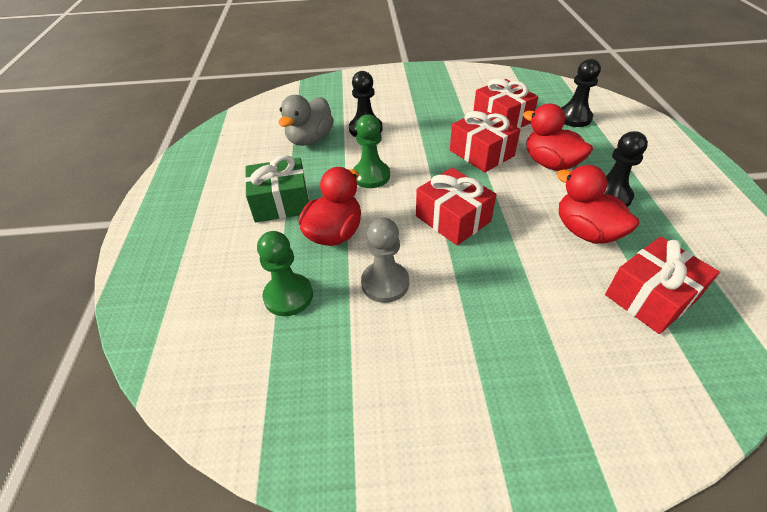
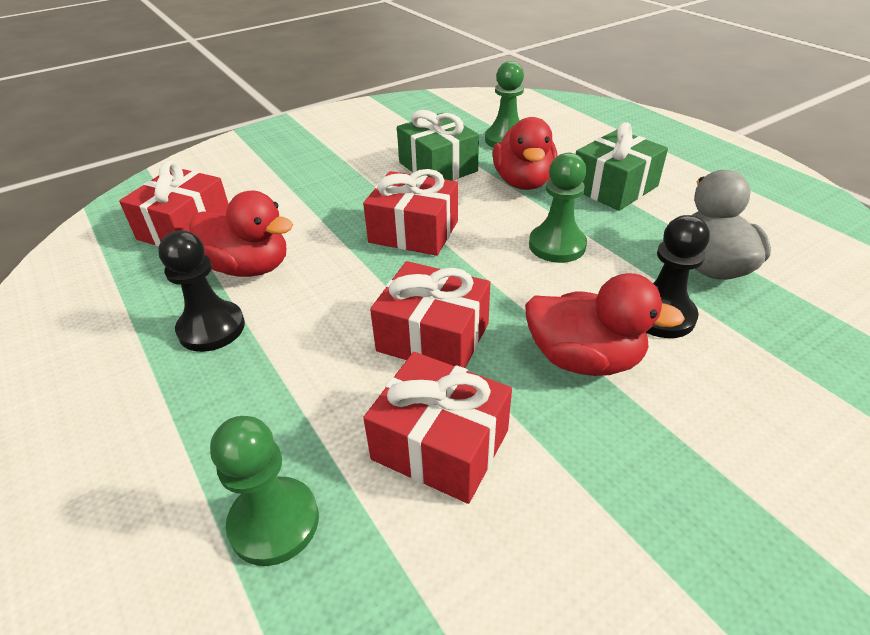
camera: 150 degrees right, 5 degrees down
(385, 283) = (438, 167): grey pawn -> green gift
(550, 163) = (310, 357): red duck -> red duck (584, 359)
(574, 118) = (274, 522): black pawn -> green pawn

